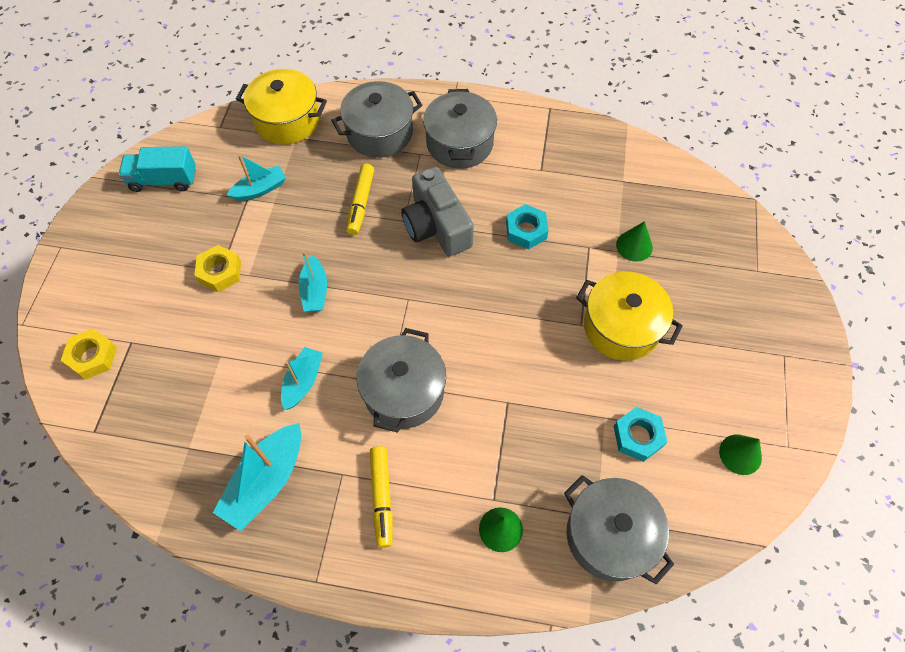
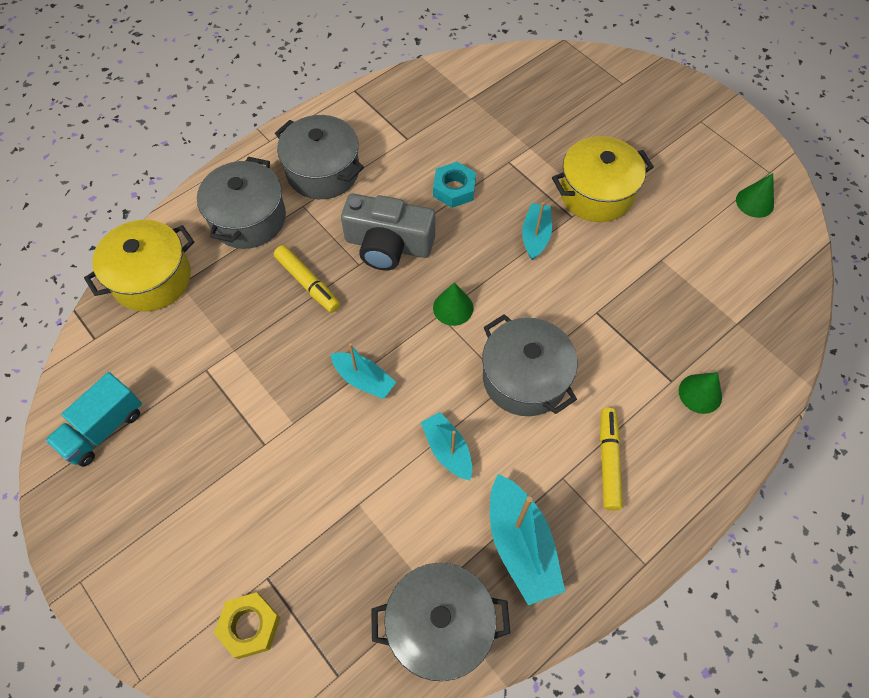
camera: 50 degrees left, 0 degrees up
(220, 272) = (265, 445): yellow nut -> none
(260, 189) = (207, 352): turquoise boat -> turquoise boat (535, 236)
(382, 497) = (608, 461): yellow marker -> yellow marker turned 120 degrees counterclockwise
(610, 535) = (757, 325): grey pot -> grey pot (440, 625)
(634, 246) = (535, 134): green cone -> green cone (453, 307)
(638, 436) = (693, 250): turquoise nut -> none

